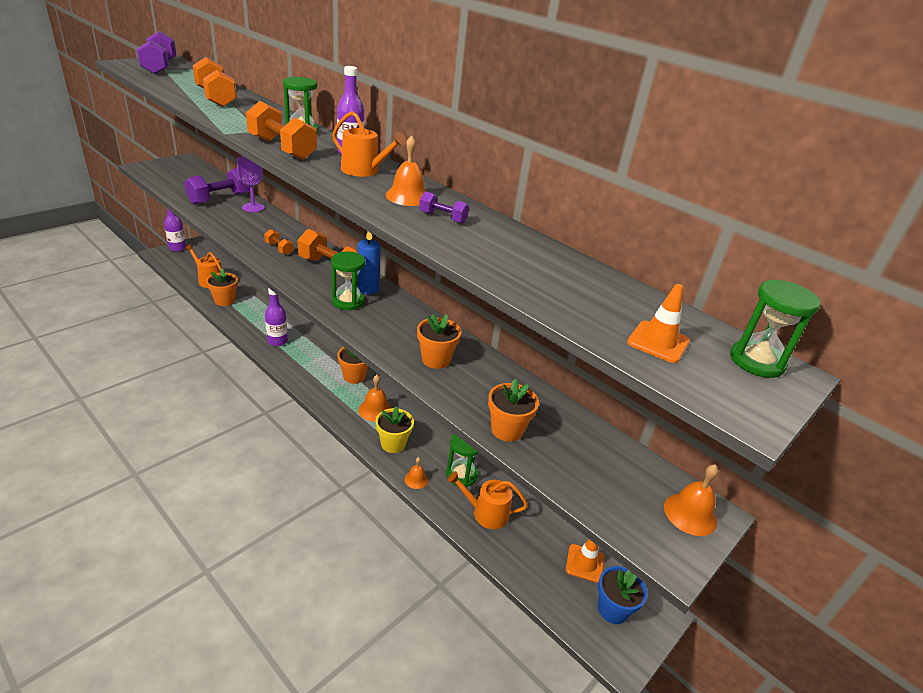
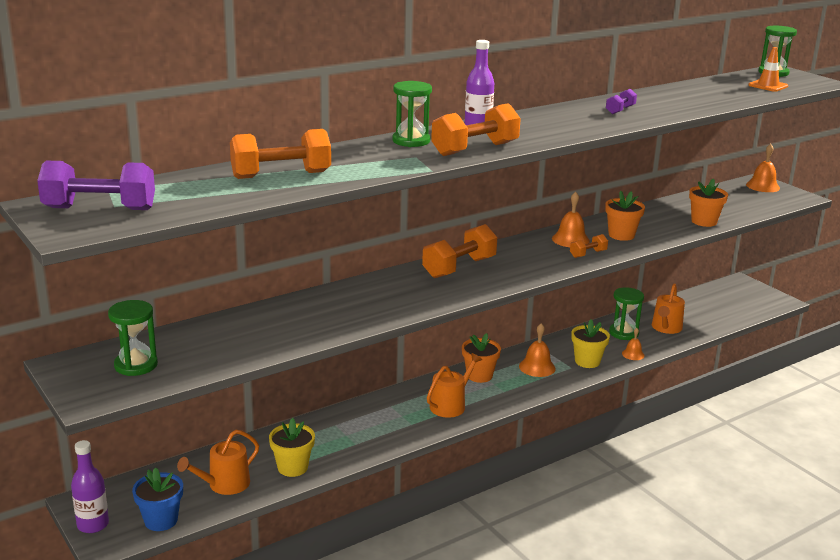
camera: 75 degrees left, 10 degrees down
(220, 199) = (248, 331): purple dumbbell -> none
(224, 301) = (292, 467): orange flower pot -> yellow flower pot
(253, 207) = (284, 308): purple goblet -> none
(277, 341) = (404, 424): purple bottle -> none
(279, 249) = (412, 293): orange dumbbell -> orange dumbbell (588, 254)
(348, 302) = (530, 263): green hourglass -> green hourglass (136, 365)
(364, 171) = (525, 125): orange watering can -> orange watering can (450, 405)
(367, 289) = (503, 253): blue candle -> none
(407, 196) = (581, 116): orange bell -> orange bell (570, 239)
(584, 563) = (706, 298): orange traffic cone -> none
(612, 609) = (743, 296): blue flower pot -> blue flower pot (161, 520)

